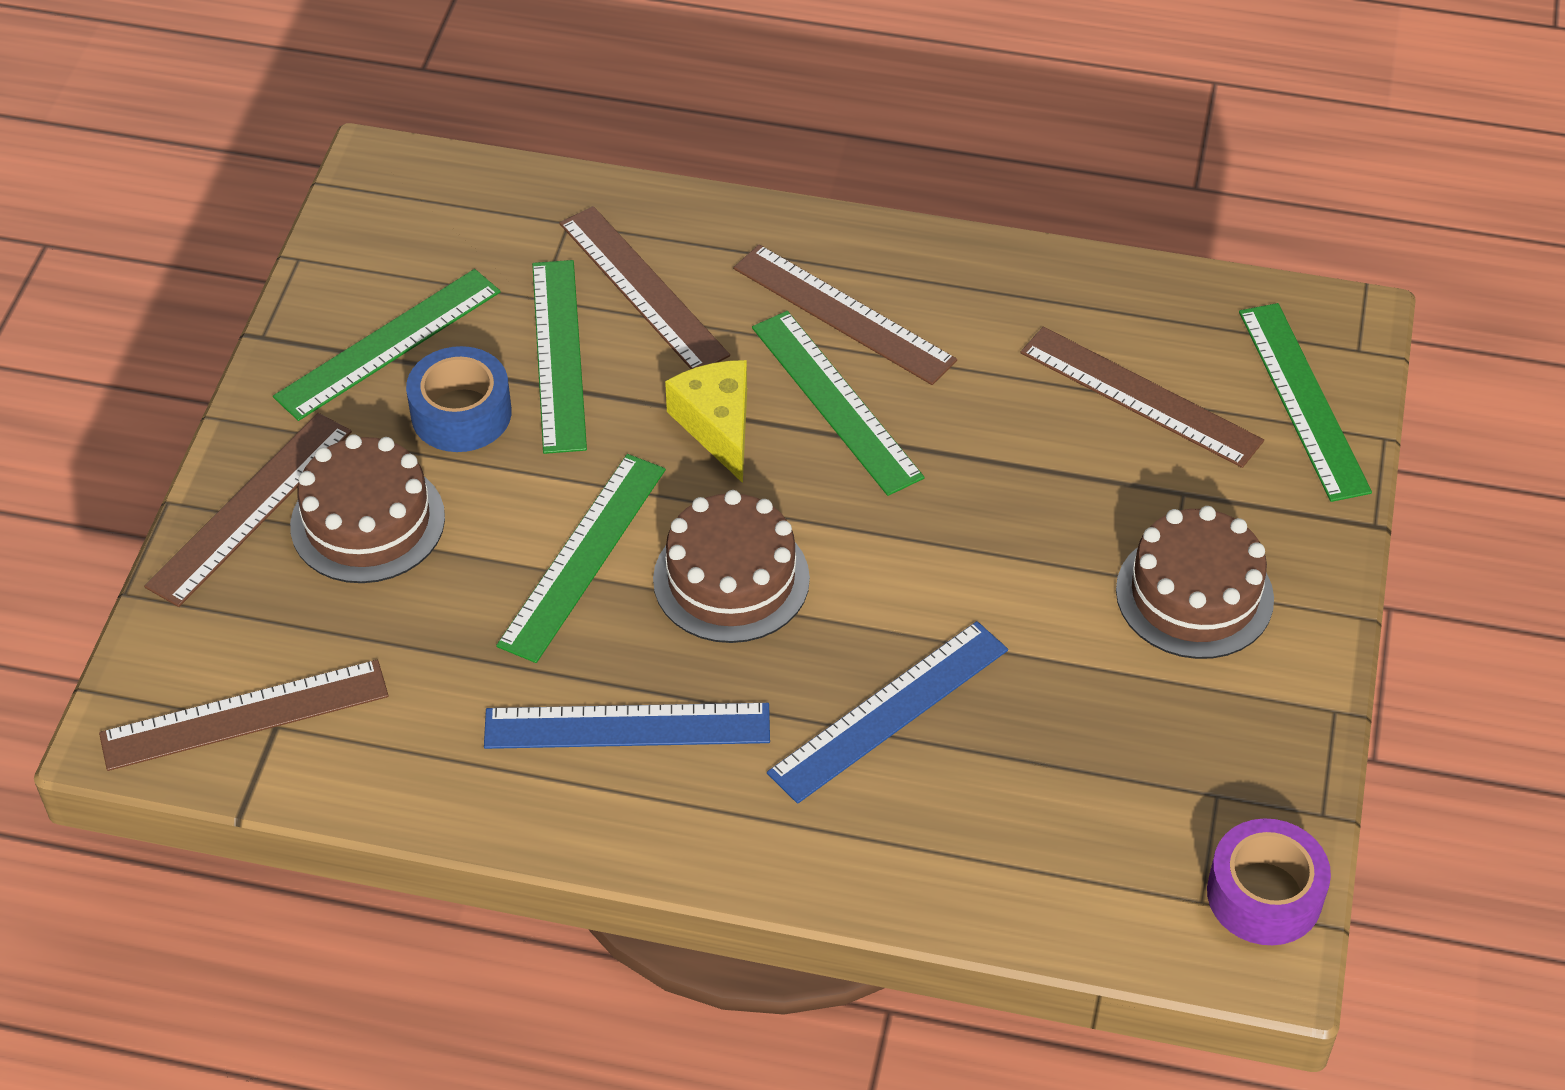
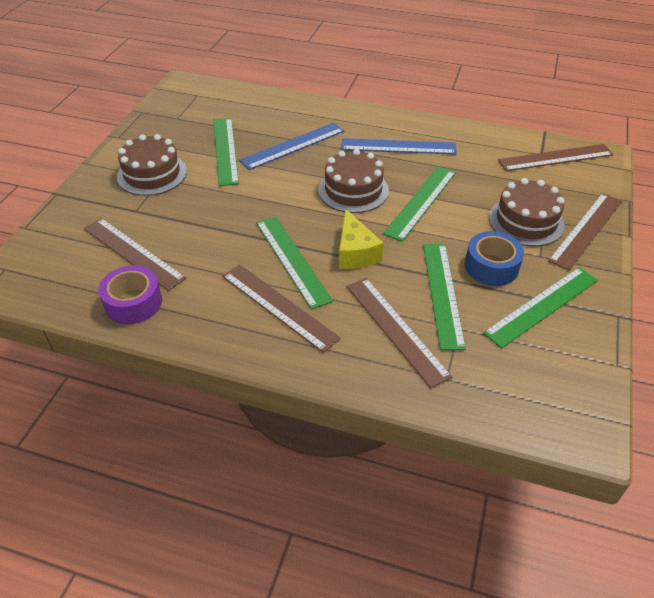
camera: 175 degrees left, 5 degrees down
(1264, 894) = (175, 95): purple tape -> purple tape (133, 303)
(1303, 400) = (51, 246): green ruler -> green ruler (225, 150)

